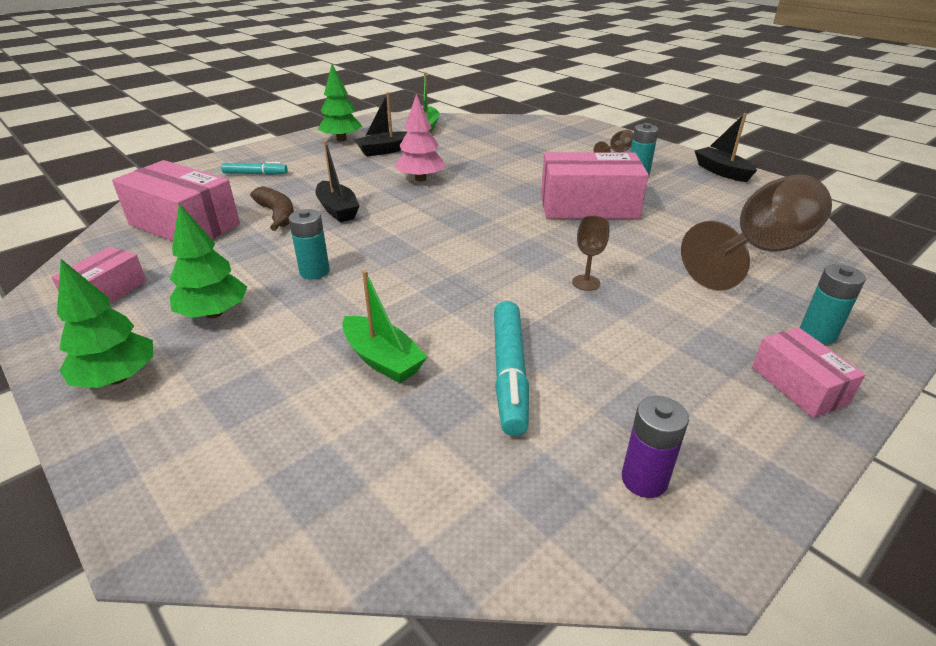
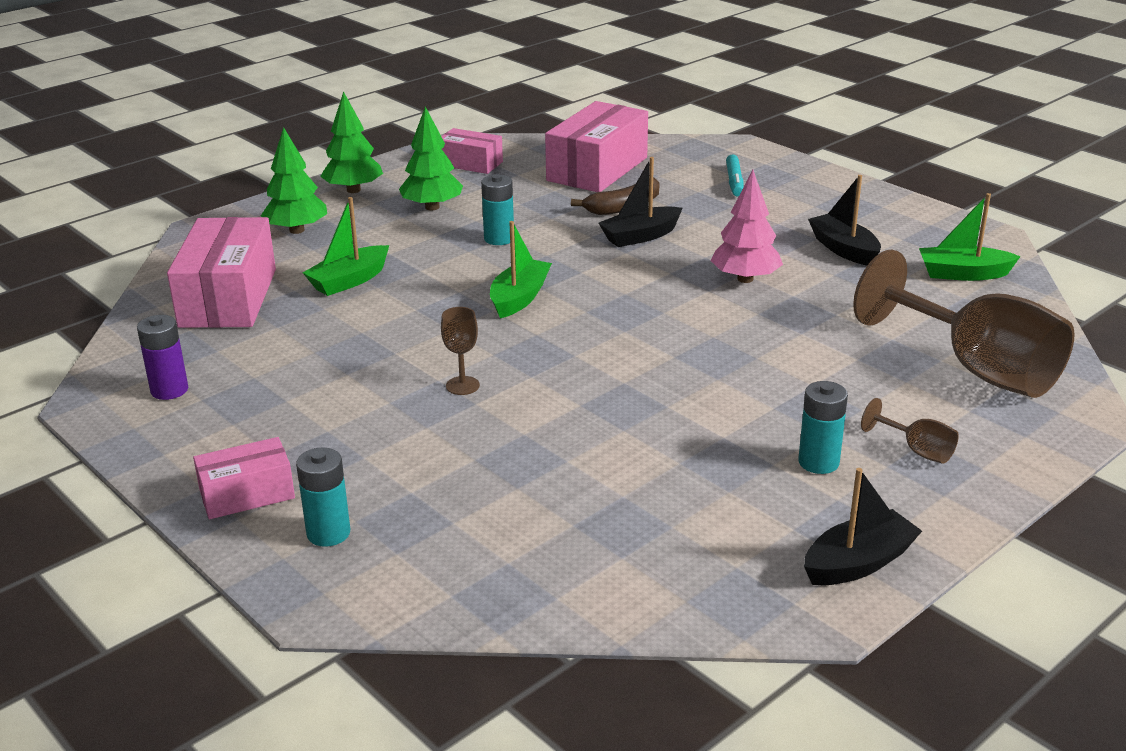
camera: 90 degrees right, 5 degrees down
(341, 139) = (876, 217): green tree -> green tree (296, 230)
(437, 260) = (519, 298): none -> green boat
(509, 373) = (314, 337): turquoise marker -> none
(588, 206) = (674, 403): pink box -> pink box (228, 298)
(760, 252) = (533, 536): brown goblet -> brown goblet (976, 368)

